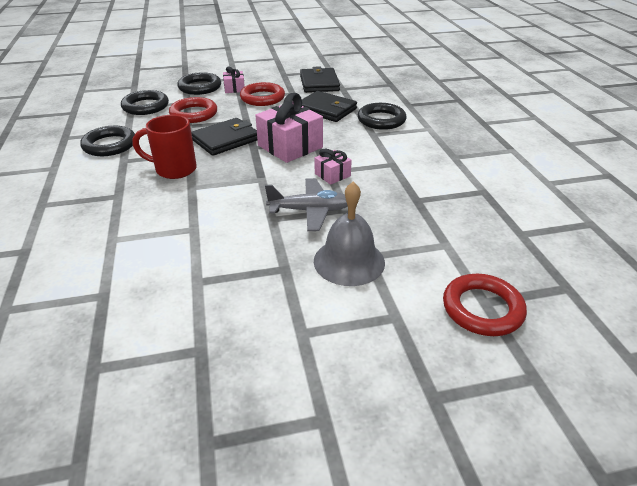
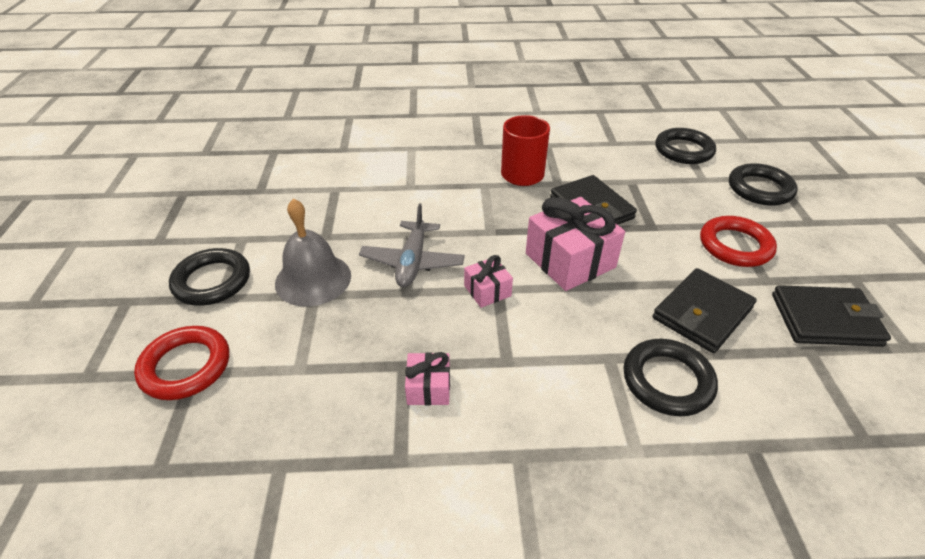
camera: 100 degrees right, 5 degrees up
(109, 145) = (581, 135): black ring -> black ring (212, 281)
(194, 114) = (666, 184): red ring -> none
(234, 89) = (765, 220): pink gift -> pink gift (428, 387)

